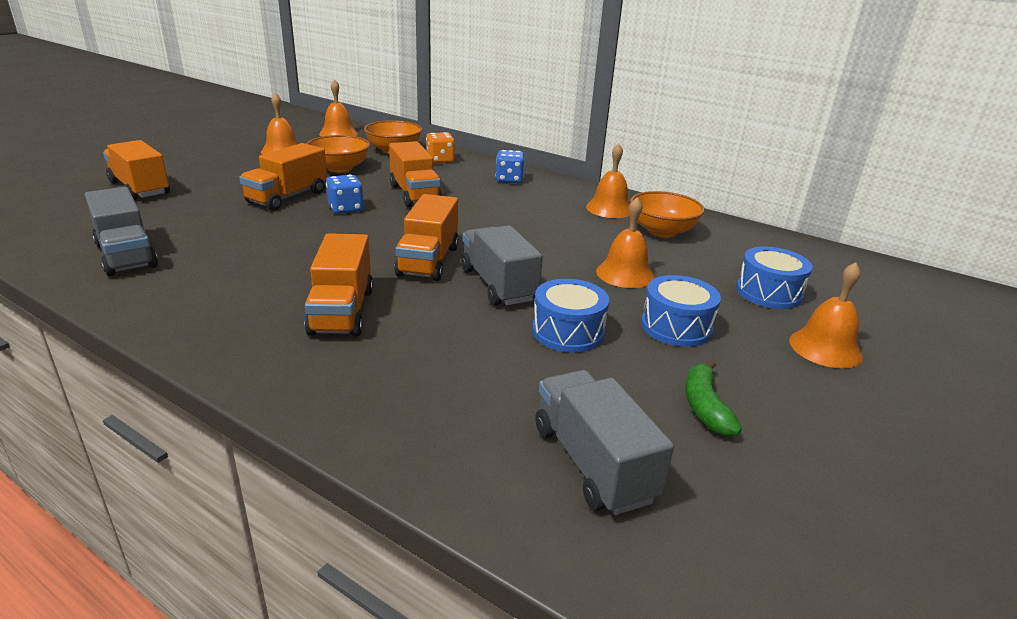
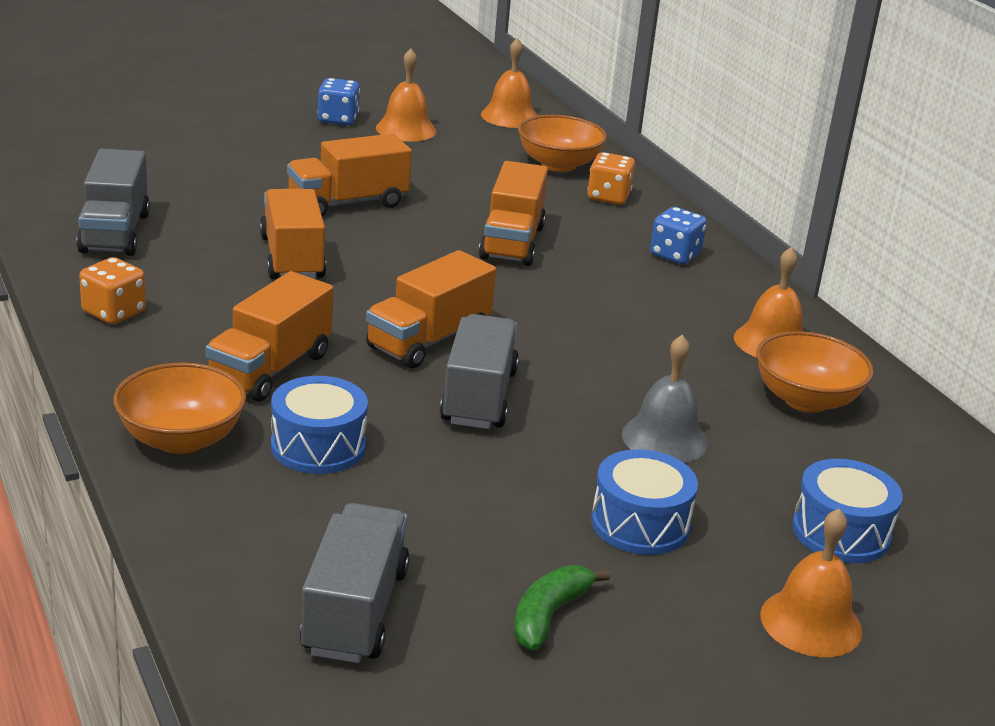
camera: 30 degrees right, 0 degrees up
(140, 188) = (193, 146): orange truck -> orange truck (292, 258)
(177, 310) = (114, 312): none -> orange dice
(340, 168) = (454, 175): orange bowl -> orange bowl (181, 439)
(346, 209) = (402, 239): blue dice -> blue dice (338, 119)
(568, 332) = (494, 480): blue drum -> blue drum (318, 446)
(625, 274) = (664, 438): orange bell -> grey bell

